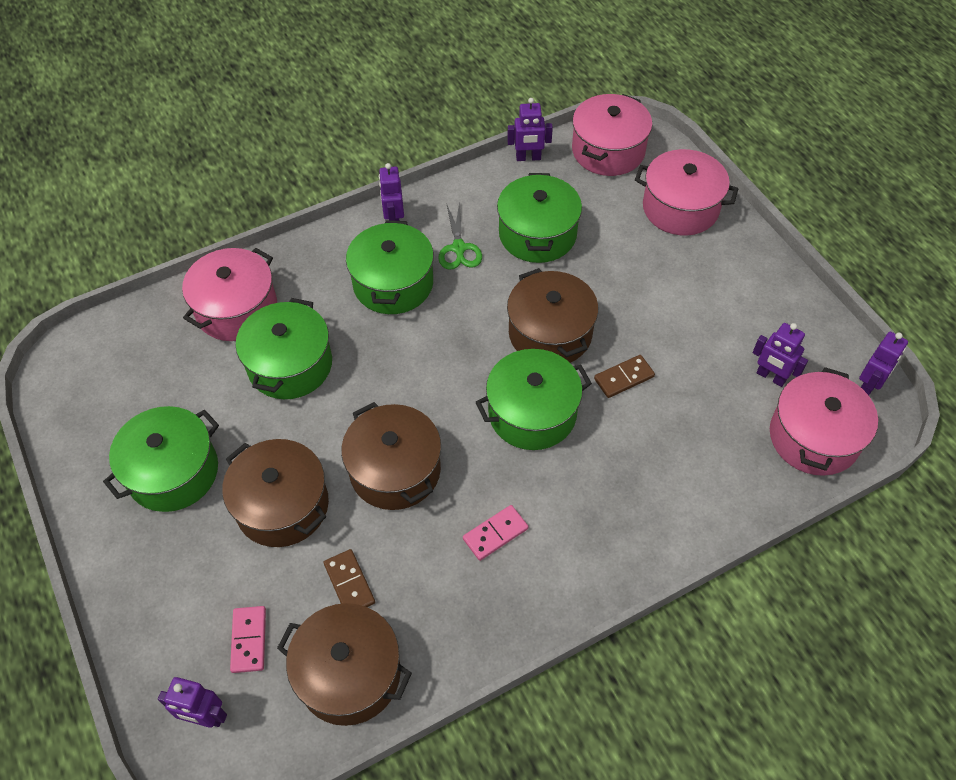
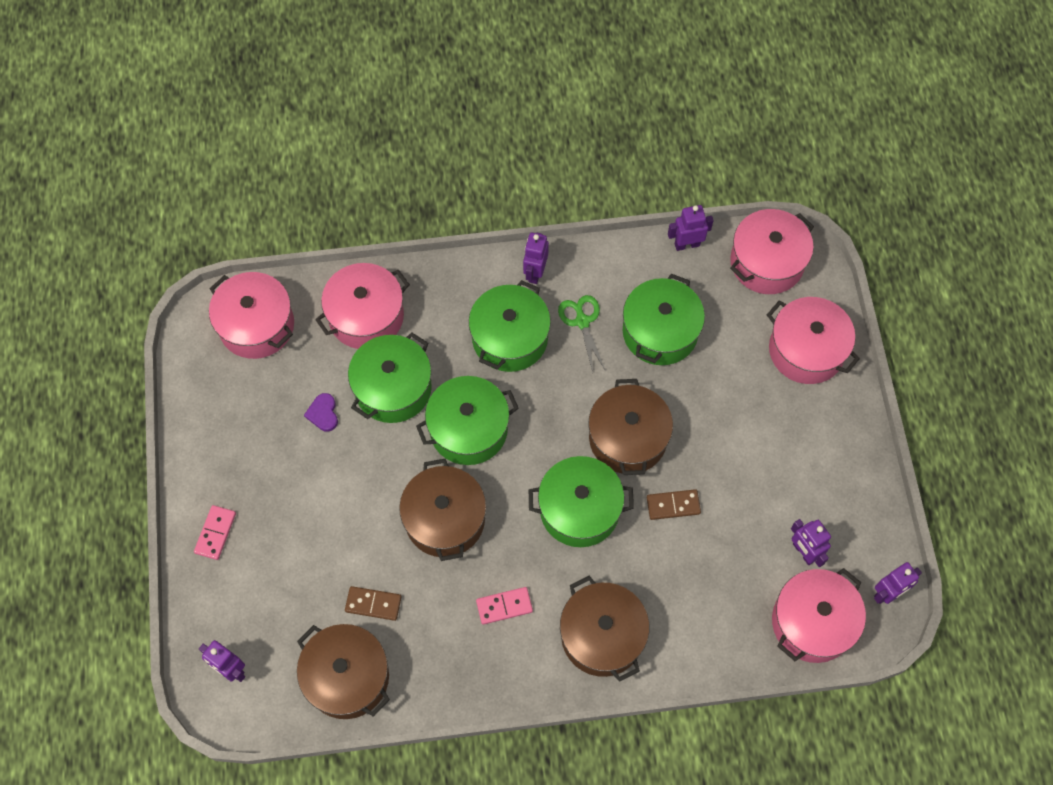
camera: 20 degrees right, 10 degrees up
(120, 353) = (257, 325): none -> pink pot
(173, 472) = (267, 454): green pot -> green pot (468, 429)
(223, 412) = (323, 413): none -> purple heart
(249, 640) = (281, 621): pink domino -> pink domino (215, 533)
(282, 505) = (343, 517): brown pot -> brown pot (602, 635)
(349, 583) = (373, 604): brown domino -> brown domino turned 75 degrees counterclockwise
(459, 248) = (582, 321): green scissors -> green scissors turned 150 degrees clockwise
(528, 158) = (687, 244): purple robot -> purple robot turned 150 degrees clockwise

